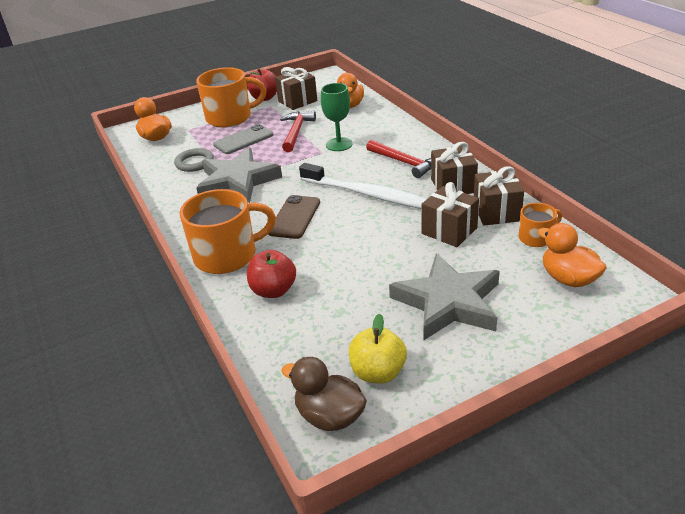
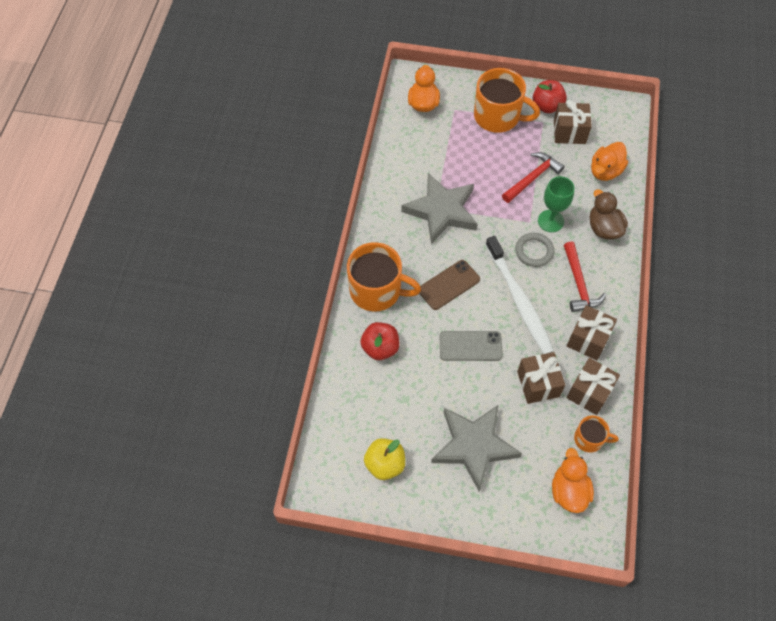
camera: 35 degrees right, 25 degrees up
(194, 163) = (428, 162): grey ring -> grey ring (534, 251)
(243, 140) = (485, 158): grey phone -> grey phone (470, 346)
(329, 416) = (335, 472): brown duck -> brown duck (604, 228)

